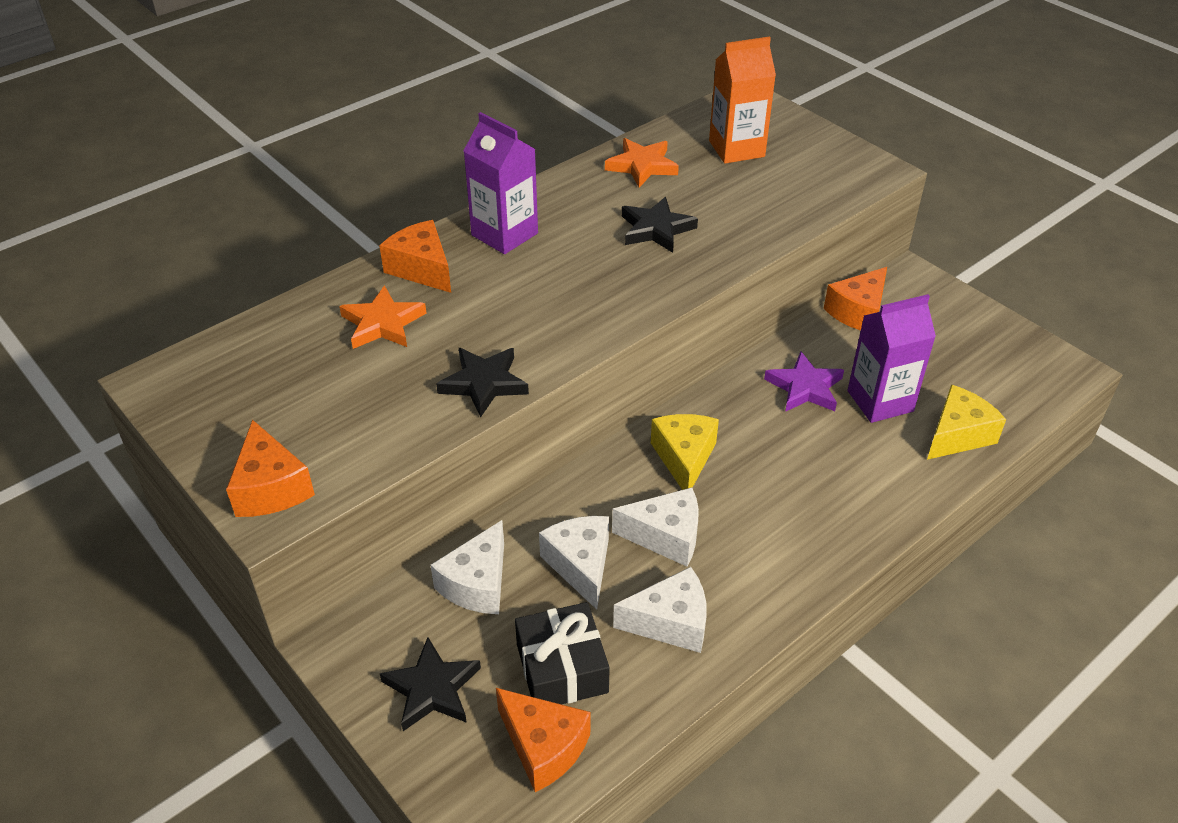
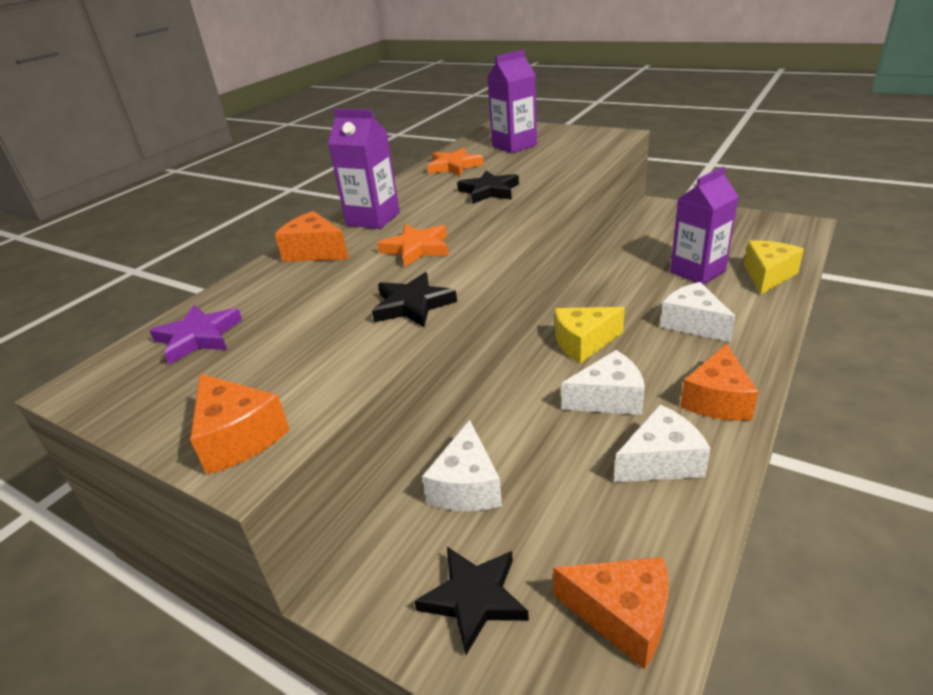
camera: 15 degrees left, 10 degrees down
(382, 323) = (297, 291): orange star -> orange star (416, 248)
(562, 668) = (591, 533): black gift -> none
(580, 565) = (551, 442): white cheese -> white cheese (693, 323)
(684, 458) = (583, 343): yellow cheese -> yellow cheese turned 90 degrees counterclockwise
(736, 149) = (514, 146): orange carton -> purple carton
(805, 387) = (639, 278): purple star -> purple star (198, 337)
(858, 312) = (640, 231): orange cheese -> orange cheese (717, 400)

